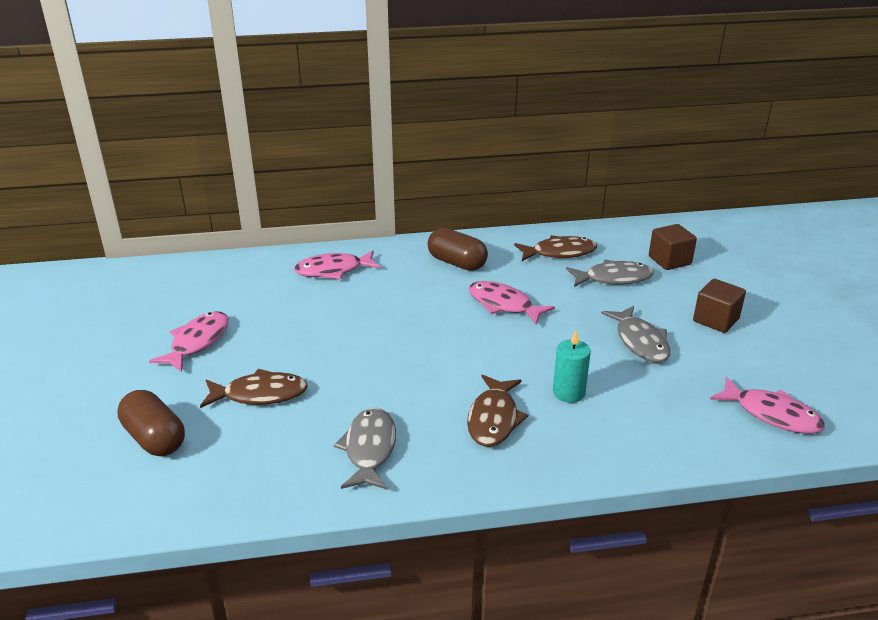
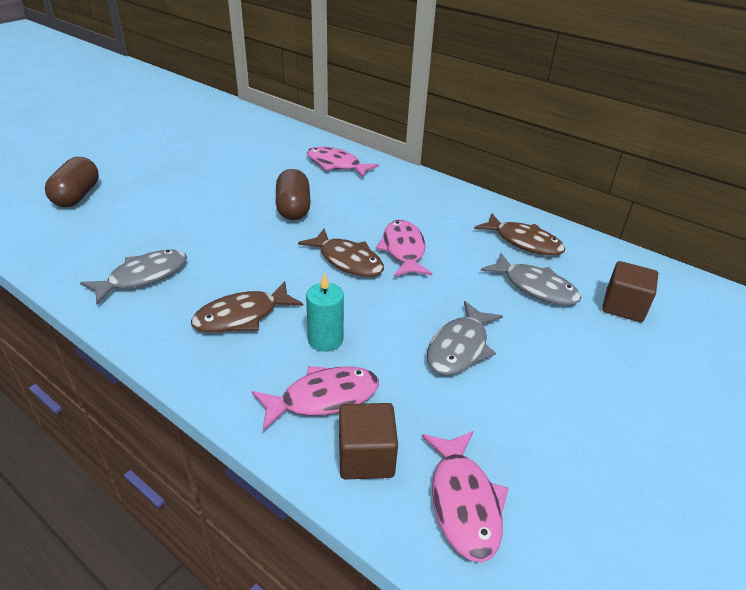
camera: 45 degrees right, 5 degrees up
(197, 342) = (190, 161): pink fish -> pink fish (323, 398)
(260, 394) = (160, 207): brown fish -> brown fish (348, 260)
(457, 263) = (426, 204): brown capsule -> brown capsule (293, 208)
(715, 320) = (572, 382): brown cube -> brown cube (366, 457)

